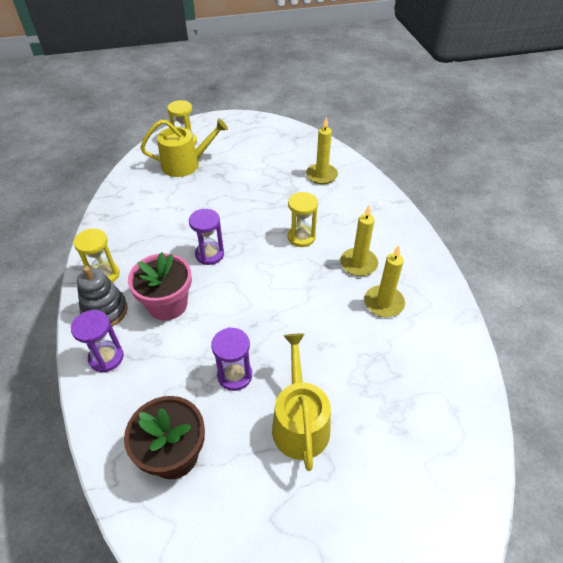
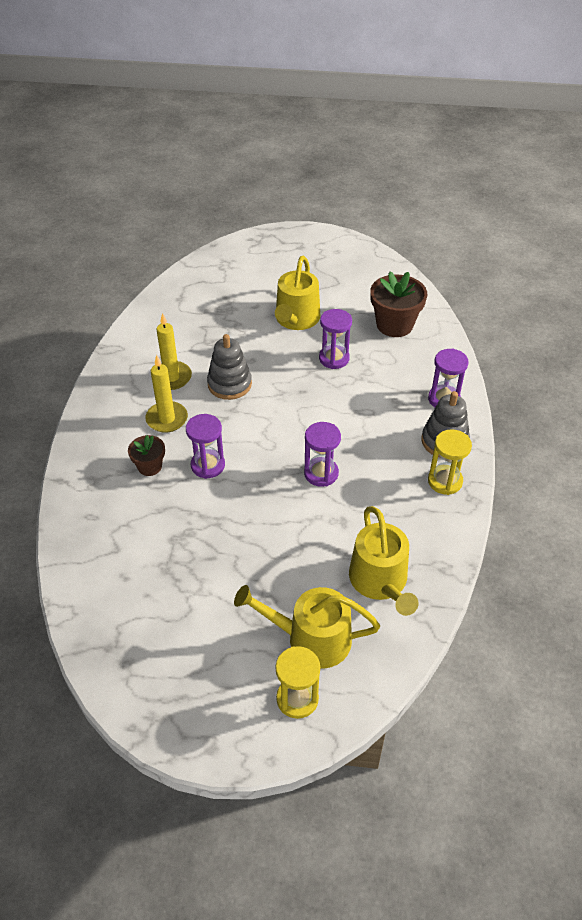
camera: 160 degrees left, 0 degrees up
(148, 199) = (380, 581): none -> yellow watering can
(167, 304) = (380, 430): pink flower pot -> none
(301, 237) = (208, 465): yellow hourglass -> purple hourglass
(321, 175) = (123, 551): yellow candle -> none
(326, 312) = (229, 384): none -> grey stacking toy
(344, 225) = (149, 466): none -> brown flower pot

